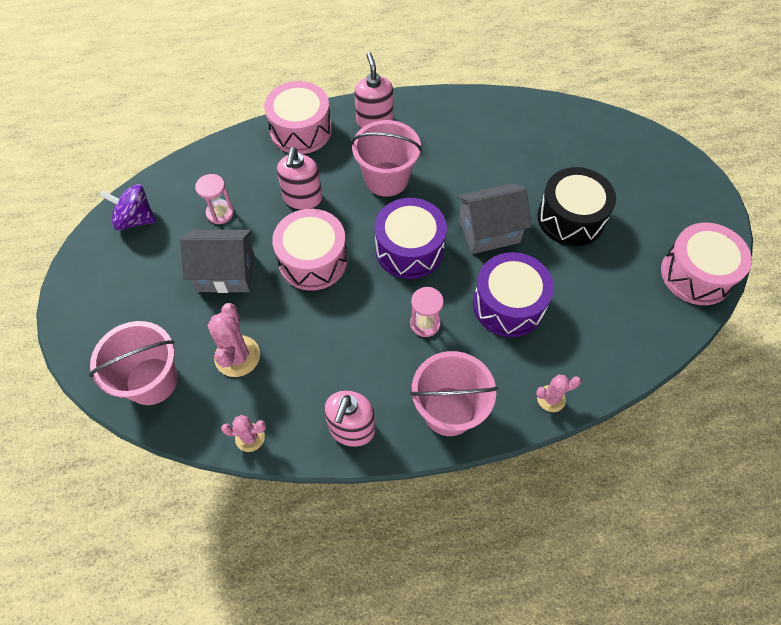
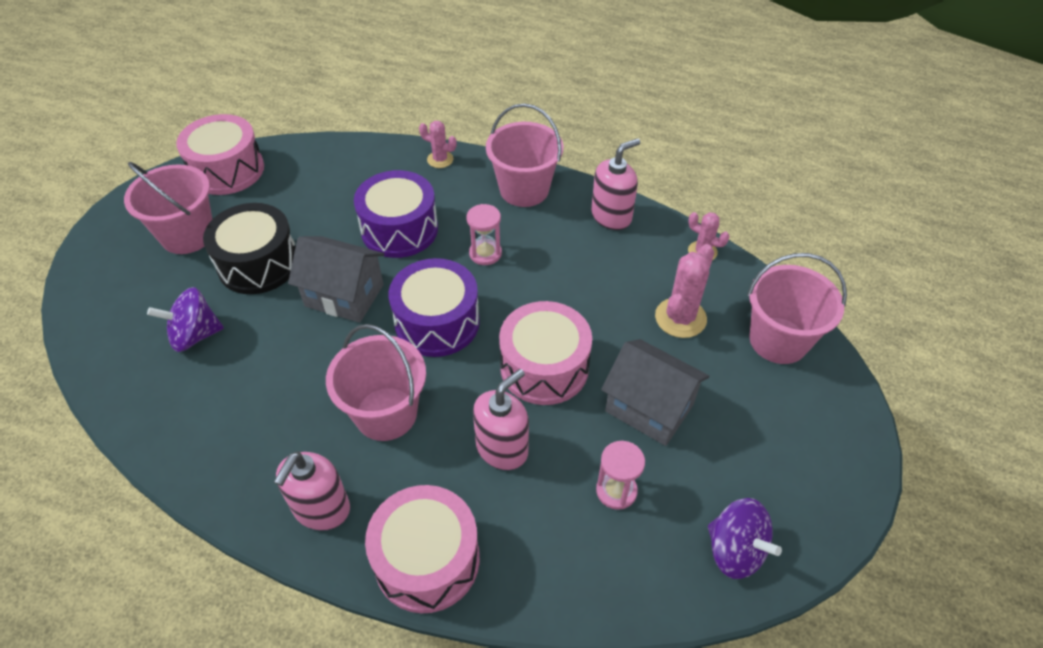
camera: 145 degrees left, 10 degrees down
(546, 155) = (195, 335): none -> purple spinning top
(643, 208) = (187, 235): none -> pink bucket

